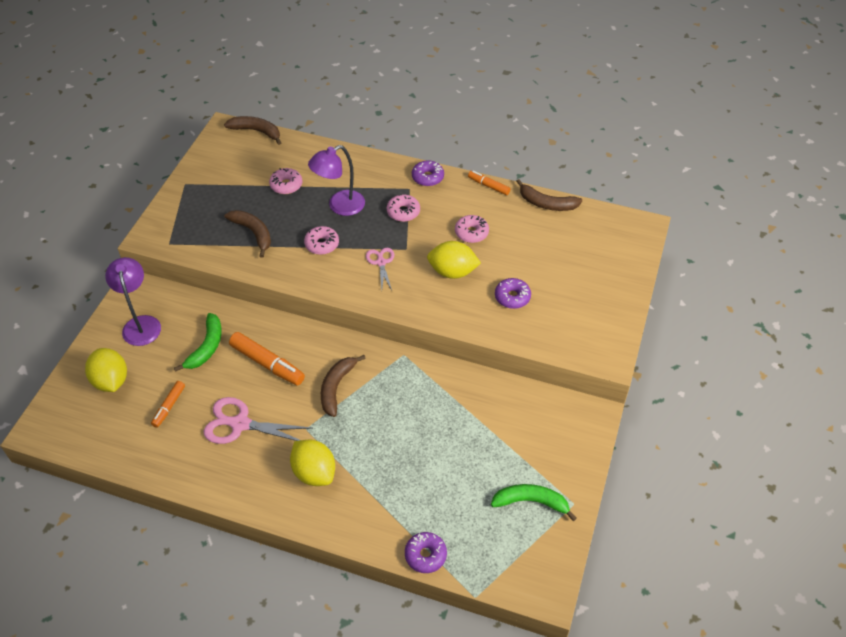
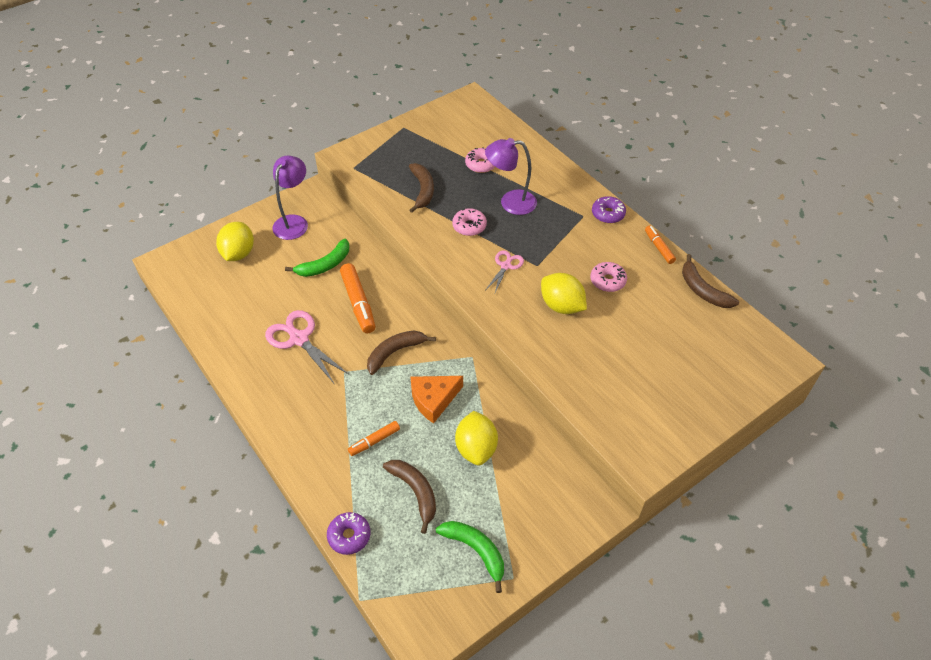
camera: 35 degrees right, 0 degrees up
(169, 406) = (261, 295): orange marker -> orange marker (374, 441)
(257, 131) = (493, 111): brown banana -> brown banana (415, 492)
(314, 472) = (321, 411): yellow lemon -> yellow lemon (476, 448)
(401, 407) = (433, 399): none -> orange cheese
(403, 212) = (561, 233): pink donut -> none
(512, 297) = (598, 357): purple donut -> none

